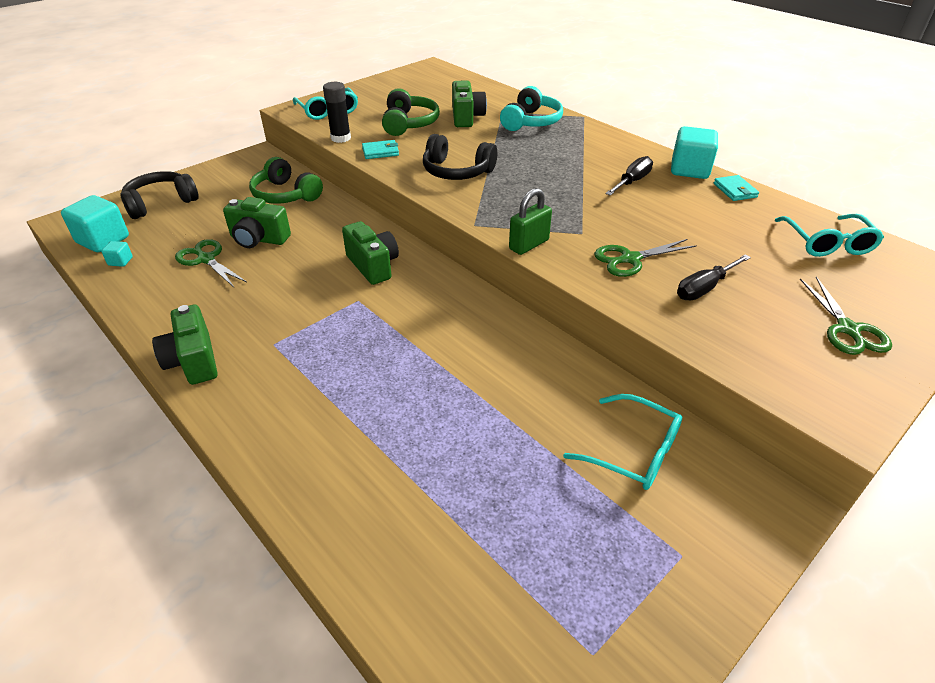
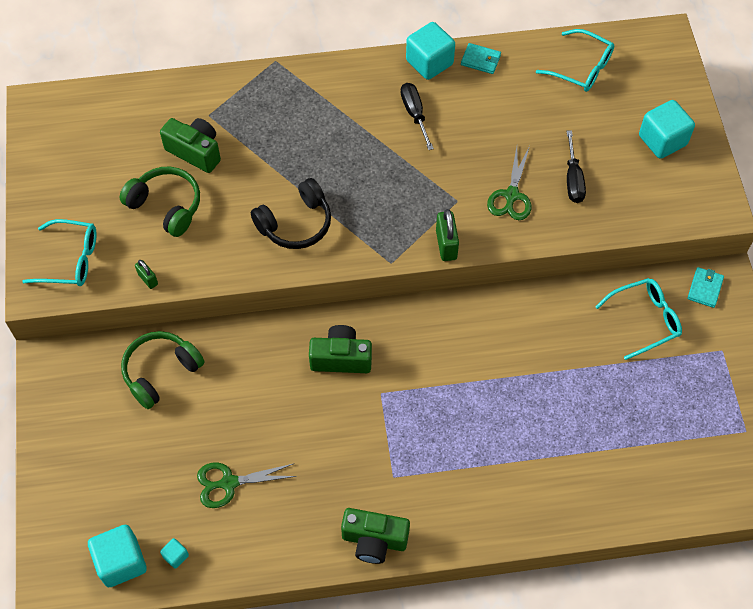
camera: 55 degrees left, 20 degrees up
(161, 203) = (83, 489): black headphones -> none
(258, 239) = (227, 428): green camera -> none
(285, 195) = (161, 372): green headphones -> green headphones turned 150 degrees clockwise
(341, 138) = (148, 279): black glue stick -> green padlock
(380, 152) = (207, 261): turquoise wallet -> turquoise wallet (705, 288)
(531, 122) = (250, 107): turquoise headphones -> none
(848, 329) = (662, 140): green scissors -> turquoise cube

